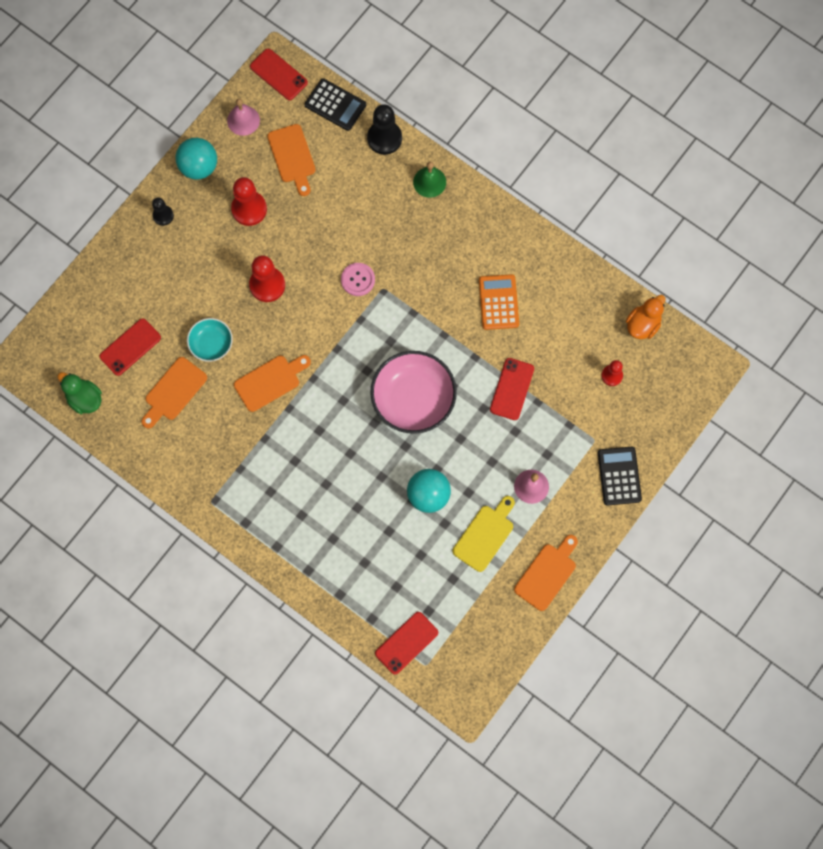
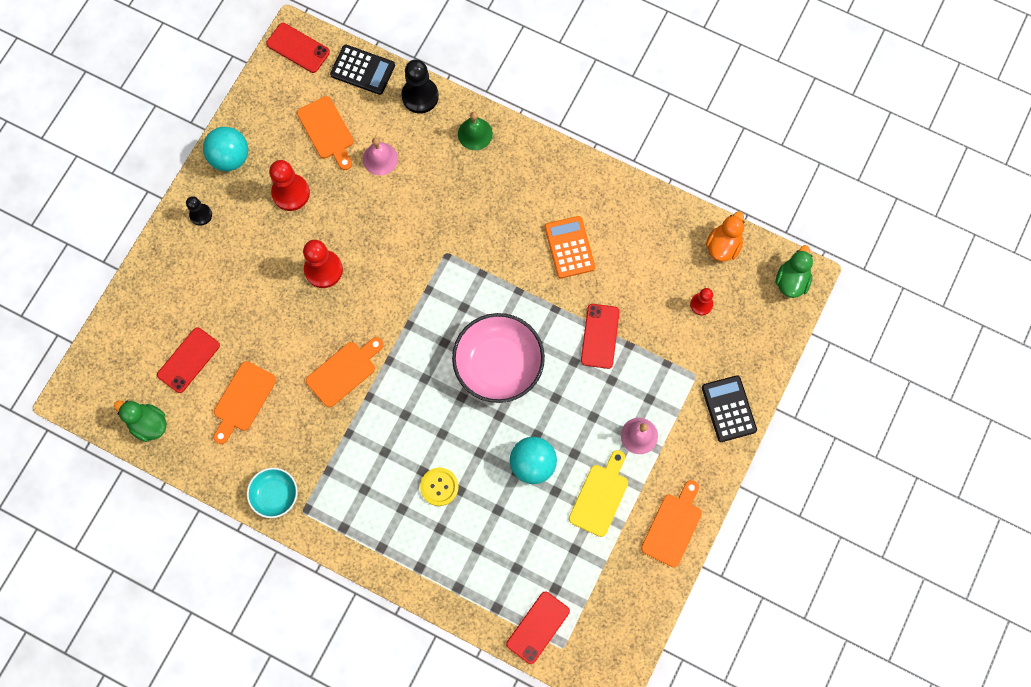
camera: 10 degrees left, 0 degrees up
(211, 344) = (274, 342): turquoise bowl -> turquoise bowl (275, 495)
(243, 120) = (269, 101): pink bell -> pink bell (380, 159)
(339, 501) = (439, 487): none -> yellow button
(358, 280) = (418, 248): pink button -> none
(700, 368) = (791, 281): none -> green duck

